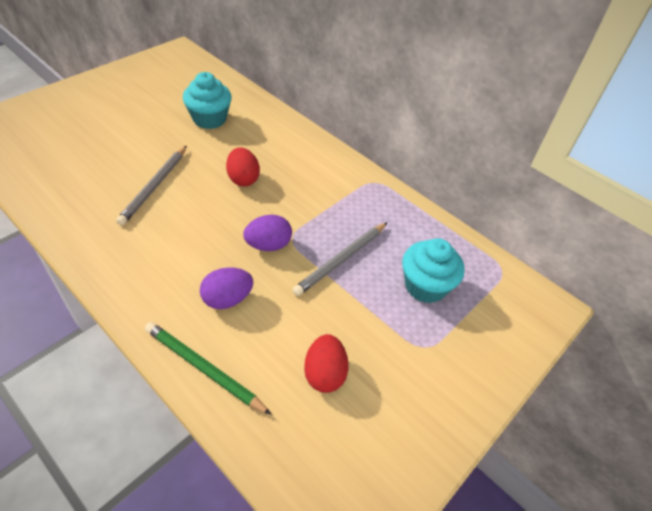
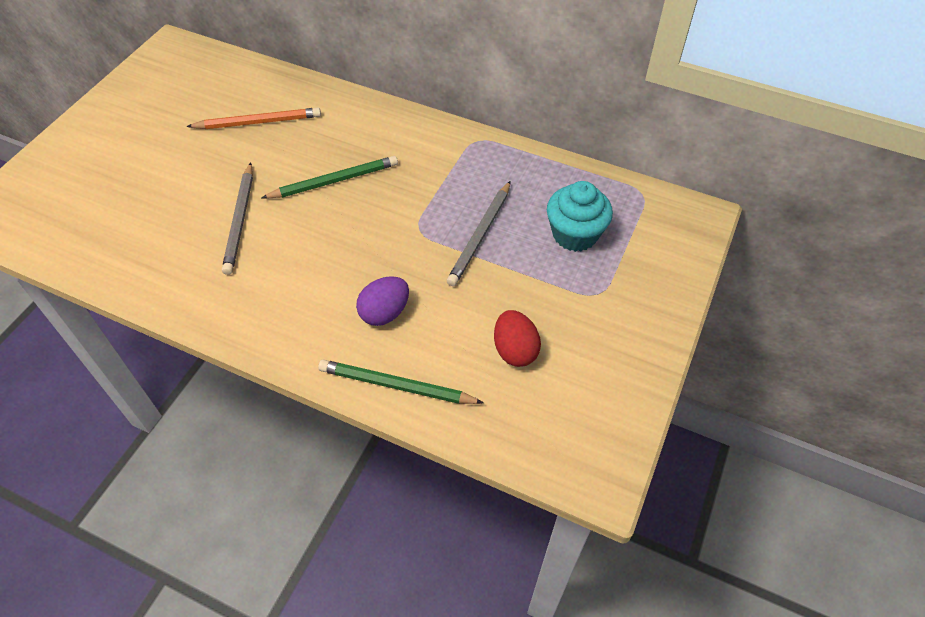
camera: 15 degrees left, 5 degrees up
(209, 119) = (258, 122): turquoise cupcake -> orange pencil
(243, 179) = (334, 181): red egg -> green pencil
(268, 245) = (398, 244): purple egg -> none

